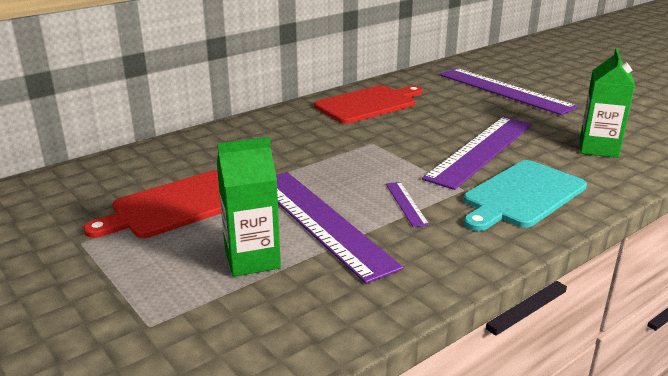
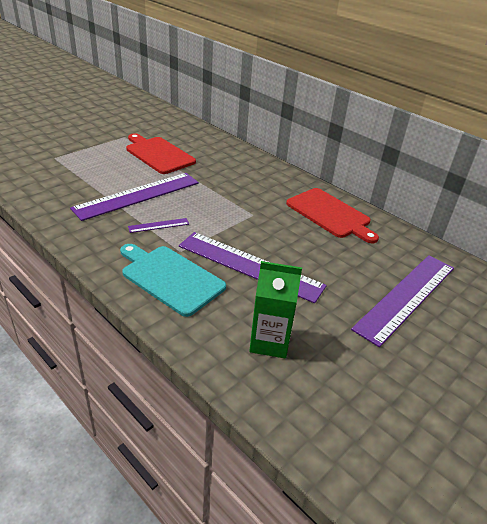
camera: 80 degrees right, 10 degrees up
(252, 259) = (101, 177): green carton -> none

